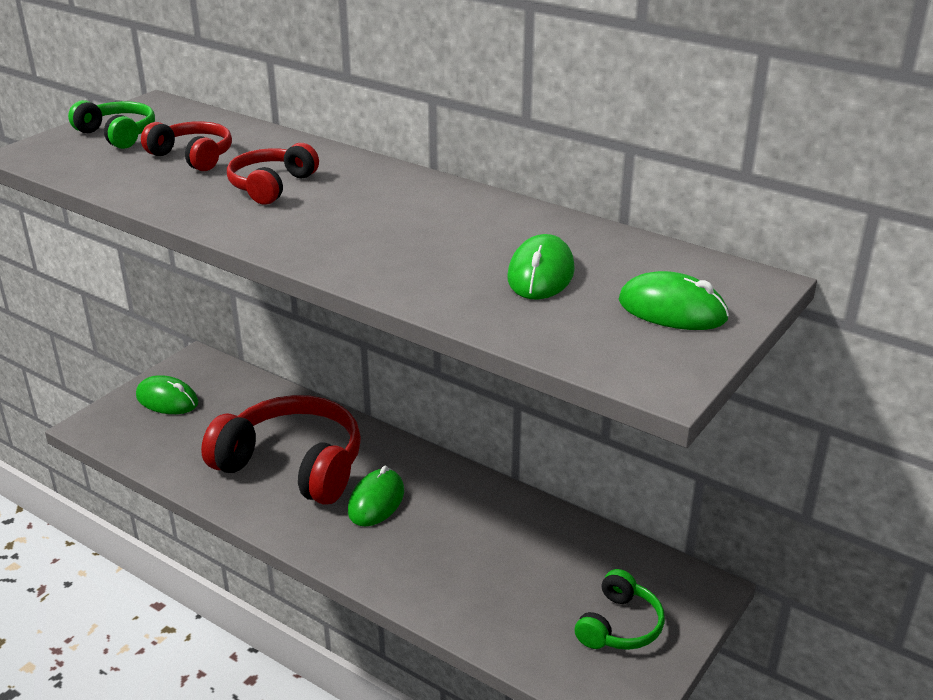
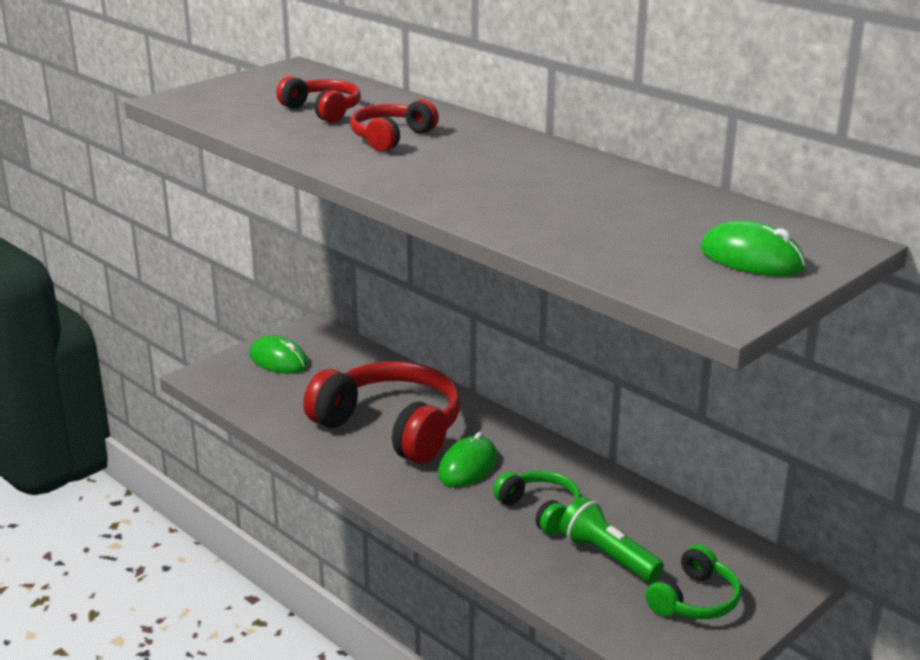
camera: 10 degrees right, 5 degrees down
(117, 135) = (257, 90): green headphones -> green headphones (540, 510)
(529, 587) = (607, 556): none -> green flashlight
(541, 274) = (630, 222): green mouse -> none

